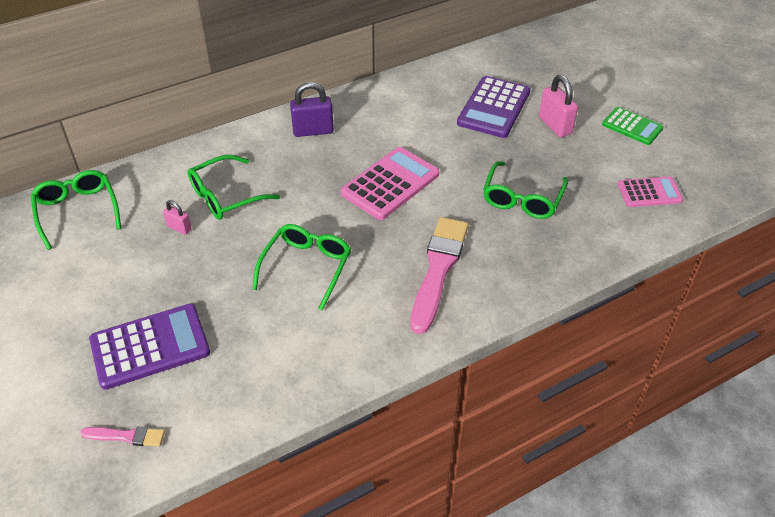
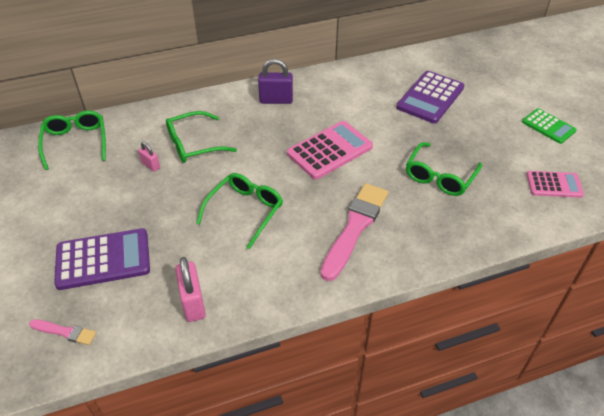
camera: 10 degrees right, 0 degrees up
(555, 125) = (480, 118): pink padlock -> pink padlock (193, 303)

